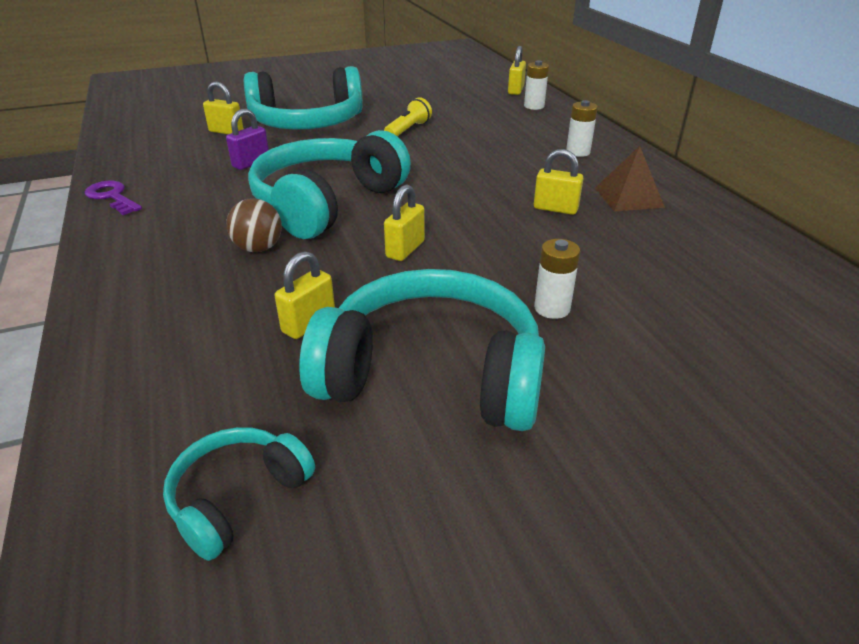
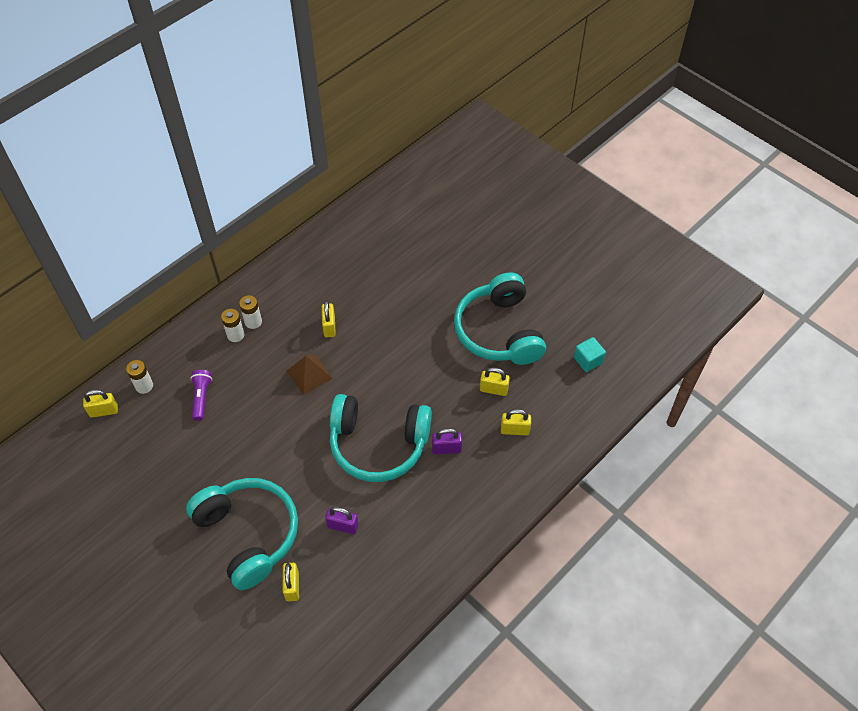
camera: 115 degrees left, 20 degrees up
(112, 197) = (433, 577): purple key -> none
(238, 497) = (588, 360): turquoise headphones -> turquoise cube
(258, 248) = (446, 449): brown ball -> purple padlock
(405, 249) = (411, 380): yellow padlock -> yellow padlock (514, 430)
(408, 130) = (234, 453): yellow flashlight -> none
(496, 126) = (201, 397): none -> purple flashlight
(552, 308) = (431, 304): white battery -> white battery (253, 322)
(628, 197) = (297, 296): brown pyramid -> brown pyramid (309, 374)

